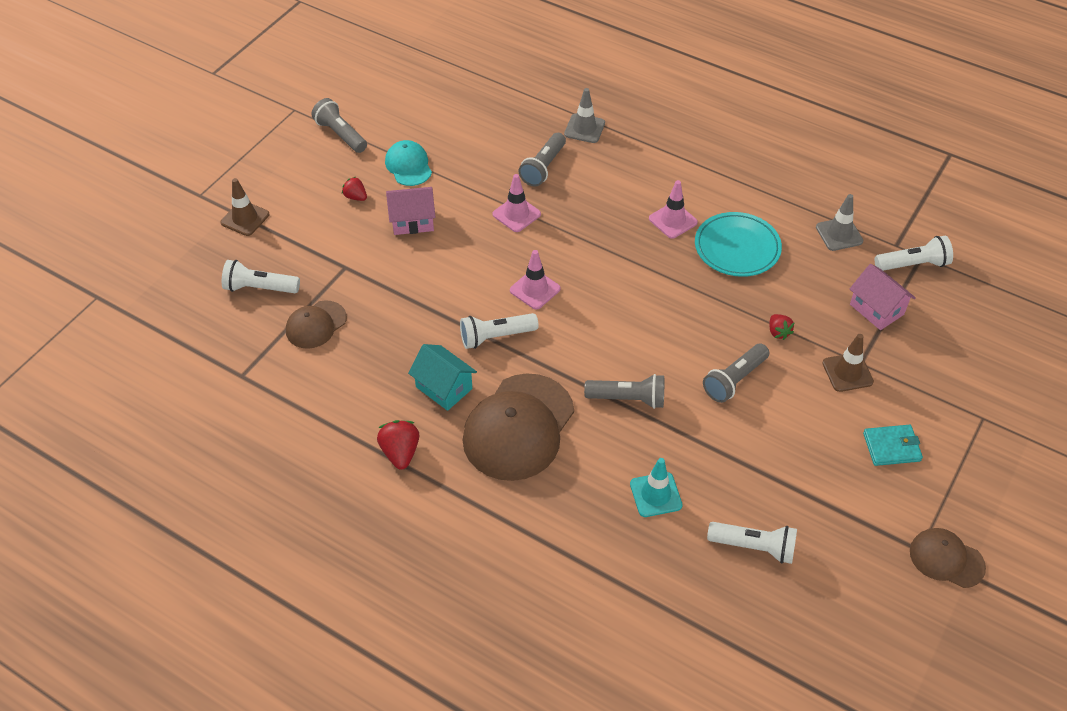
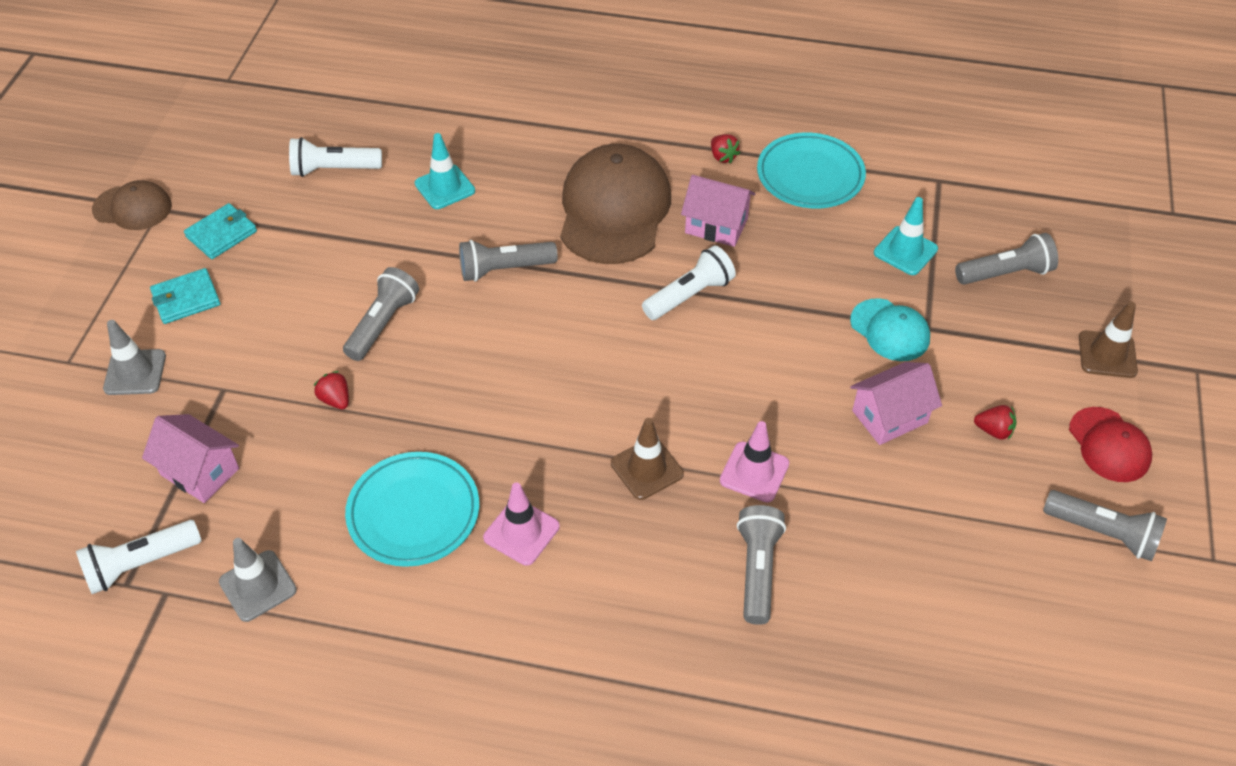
camera: 160 degrees right, 0 degrees up
(259, 288) = (1005, 273): white flashlight -> grey flashlight
(295, 172) = (1109, 445): none -> red cap
(316, 325) = (905, 251): brown cap -> turquoise traffic cone
(340, 411) = (810, 175): none -> turquoise plate
(400, 452) = (723, 157): red strawberry -> red strawberry, size x0.64
(408, 165) = (960, 507): turquoise cap -> turquoise cap (890, 330)
(444, 388) = (716, 226): turquoise house -> pink house
(535, 289) = (672, 367): pink traffic cone -> none
(584, 128) = (729, 677): grey traffic cone -> grey traffic cone (135, 372)
(847, 372) = (240, 371): brown traffic cone -> brown traffic cone (647, 469)
(862, 504) = (221, 234): none -> turquoise wallet

